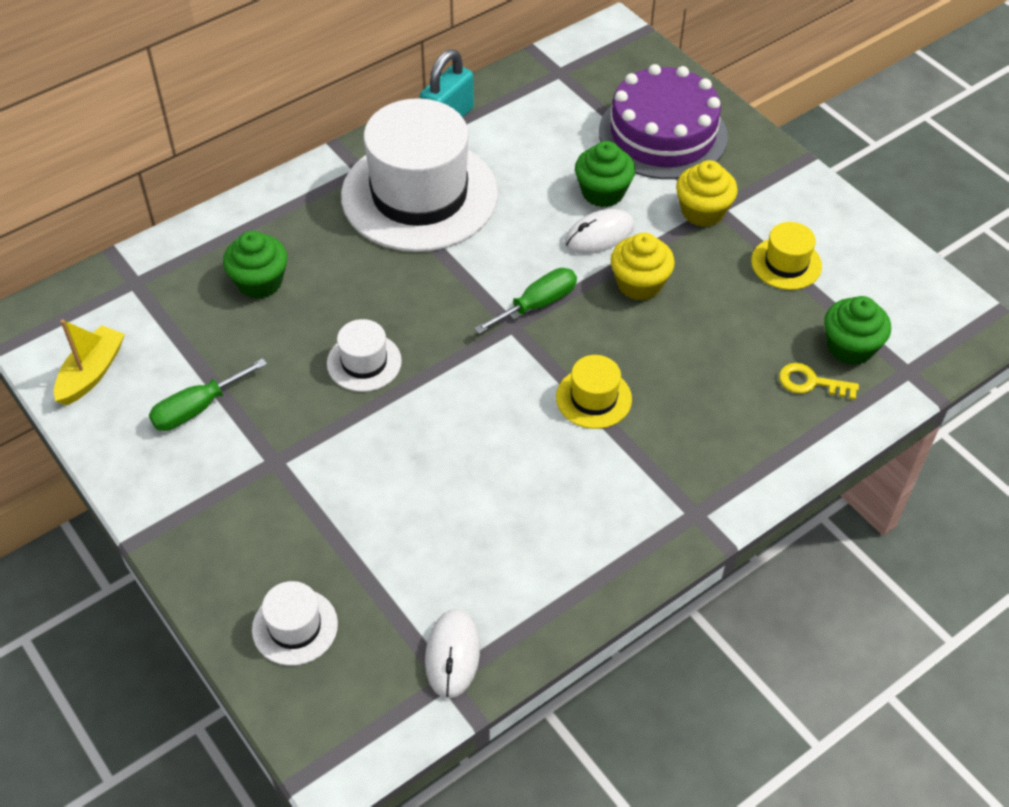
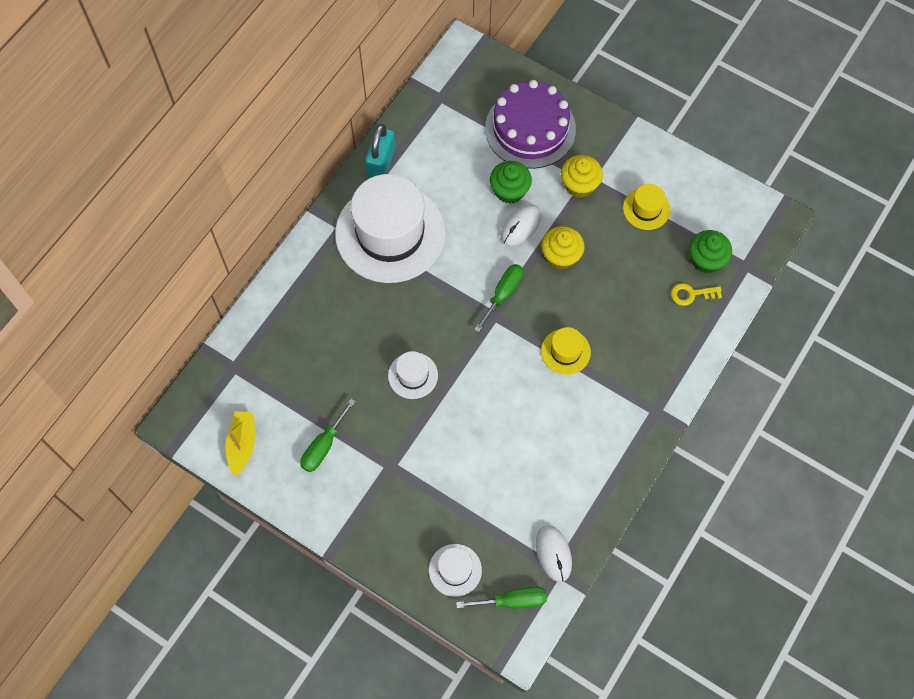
camera: 20 degrees left, 15 degrees up
(259, 282) = (317, 338): green cupcake -> none
(358, 699) = (512, 600): none -> green screwdriver

